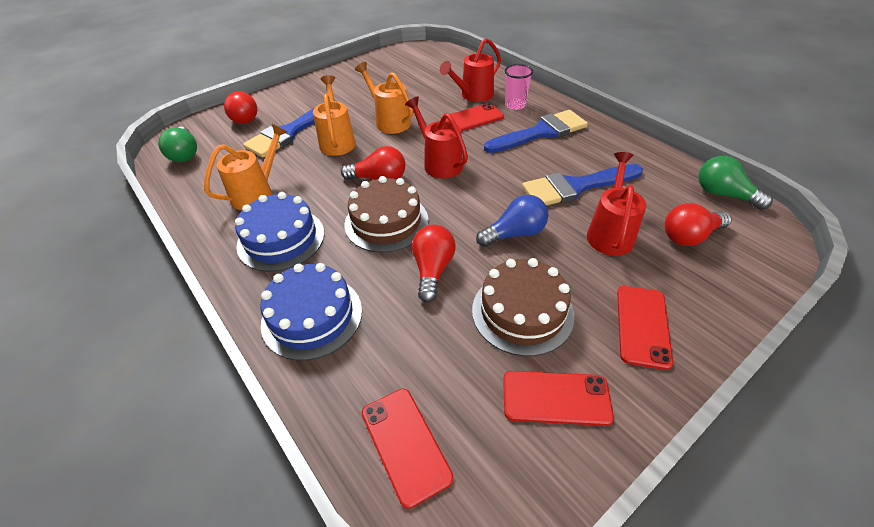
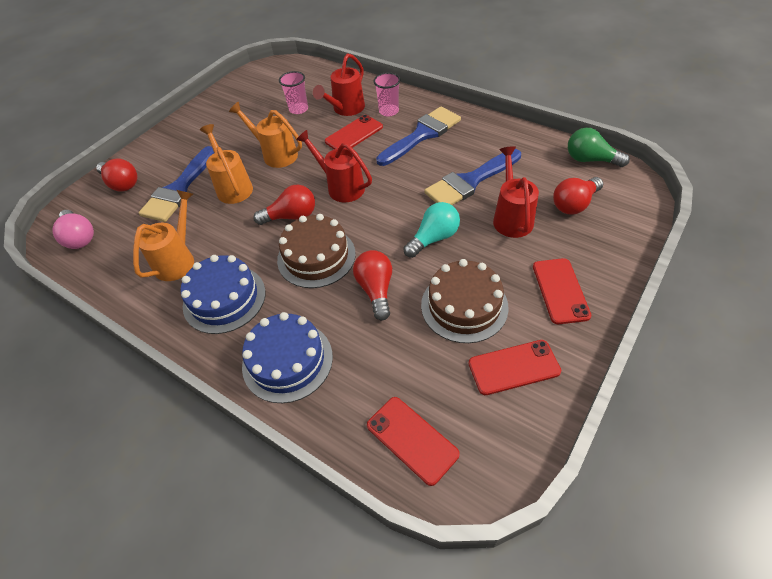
camera: 15 degrees left, 5 degrees up
(185, 154) = (79, 237): green light bulb -> pink light bulb
(428, 87) = (298, 109): none -> pink cup
(515, 233) = (433, 238): blue light bulb -> turquoise light bulb

